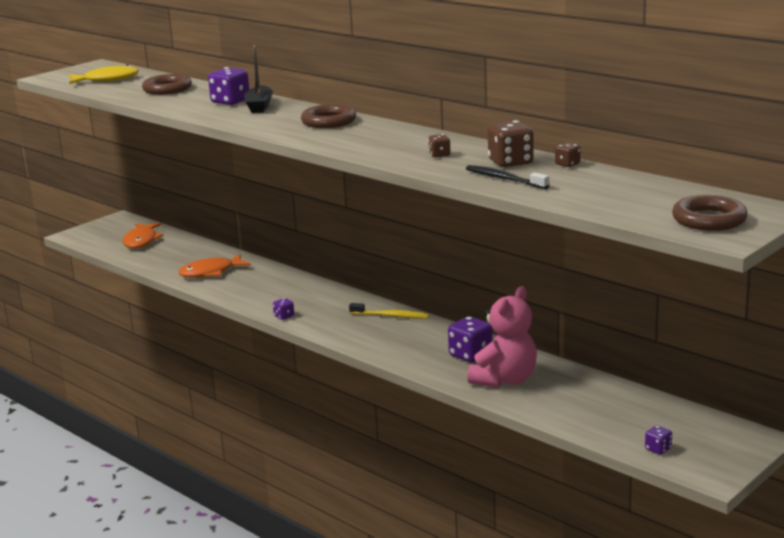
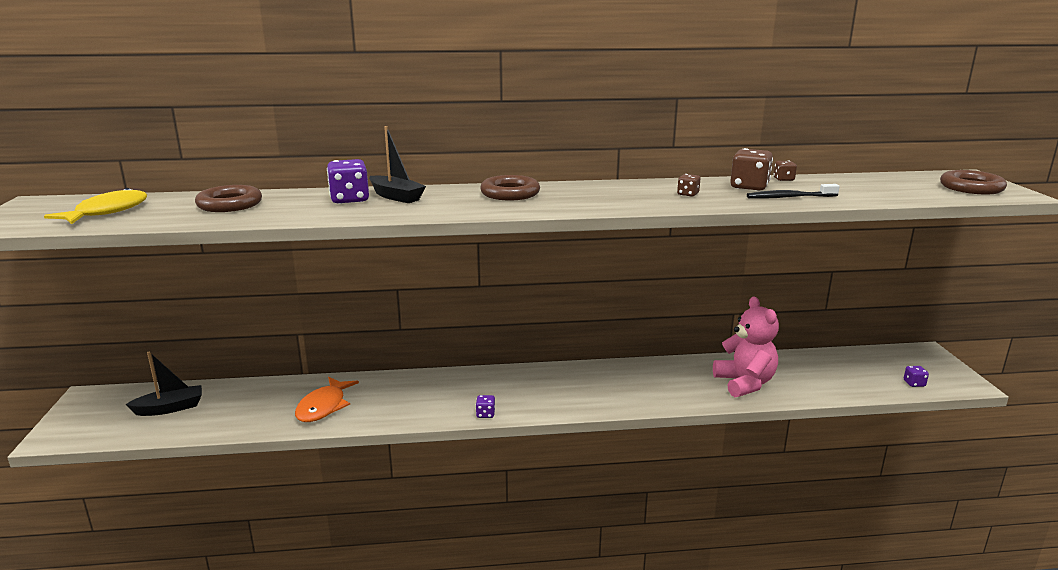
camera: 50 degrees left, 0 degrees up
(141, 241) = (170, 408): orange fish -> black boat
(391, 316) = (567, 374): yellow toothbrush -> none
(470, 355) = (685, 377): purple dice -> none

